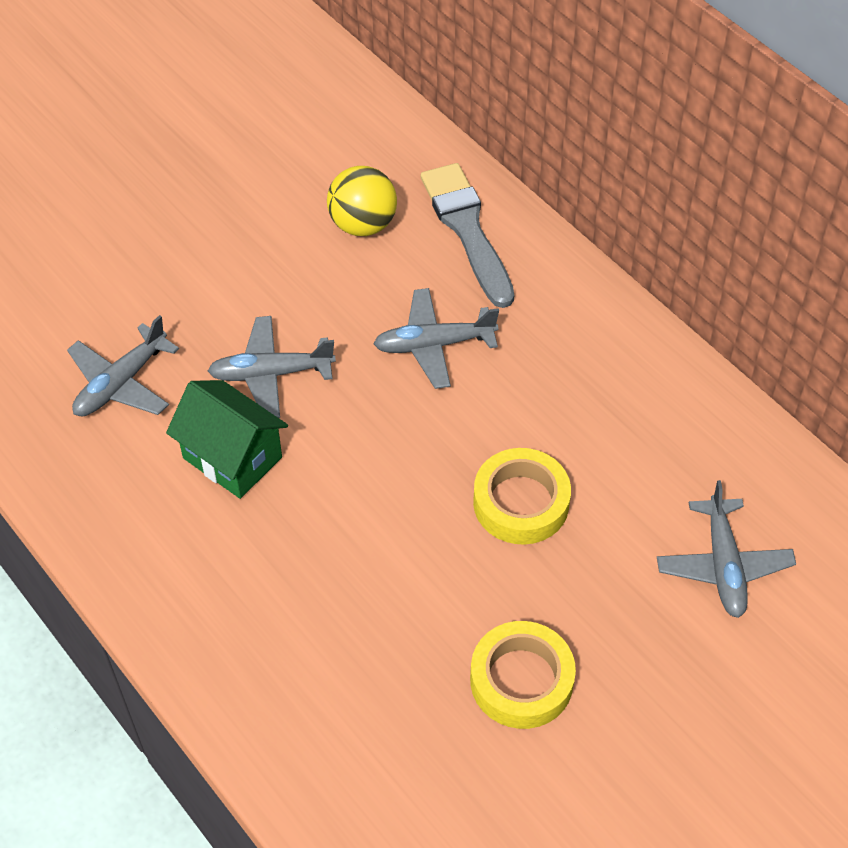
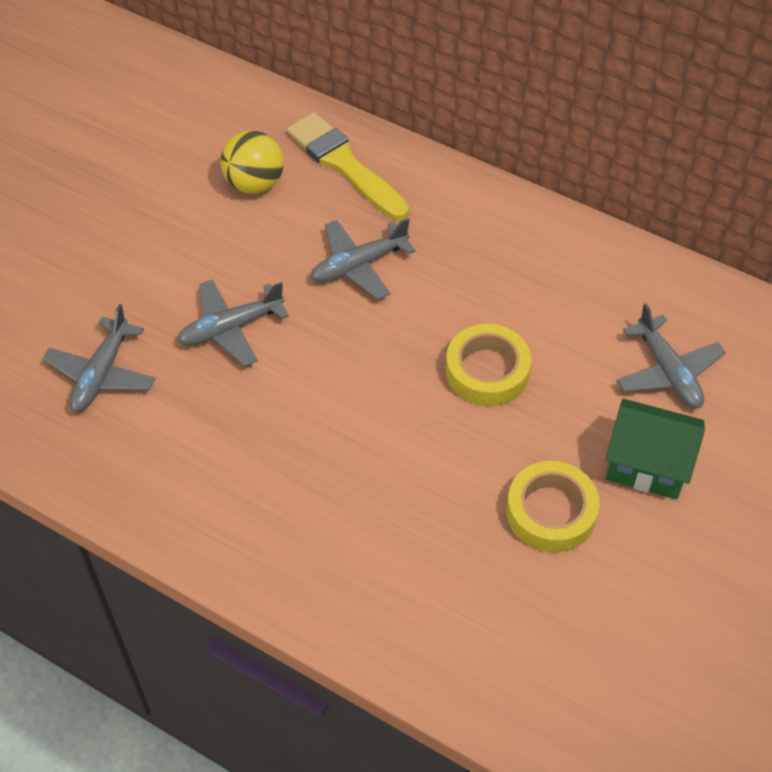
camera: 20 degrees left, 0 degrees up
(232, 458) = (228, 407): green house -> green house (647, 465)
(467, 229) = (344, 164): grey brush -> yellow brush

